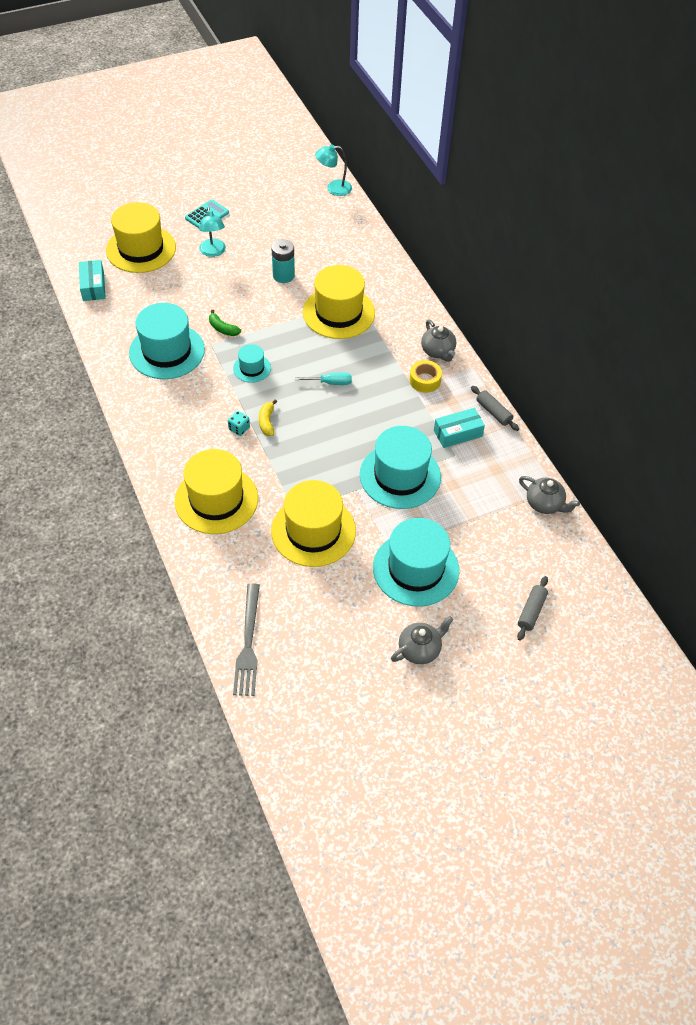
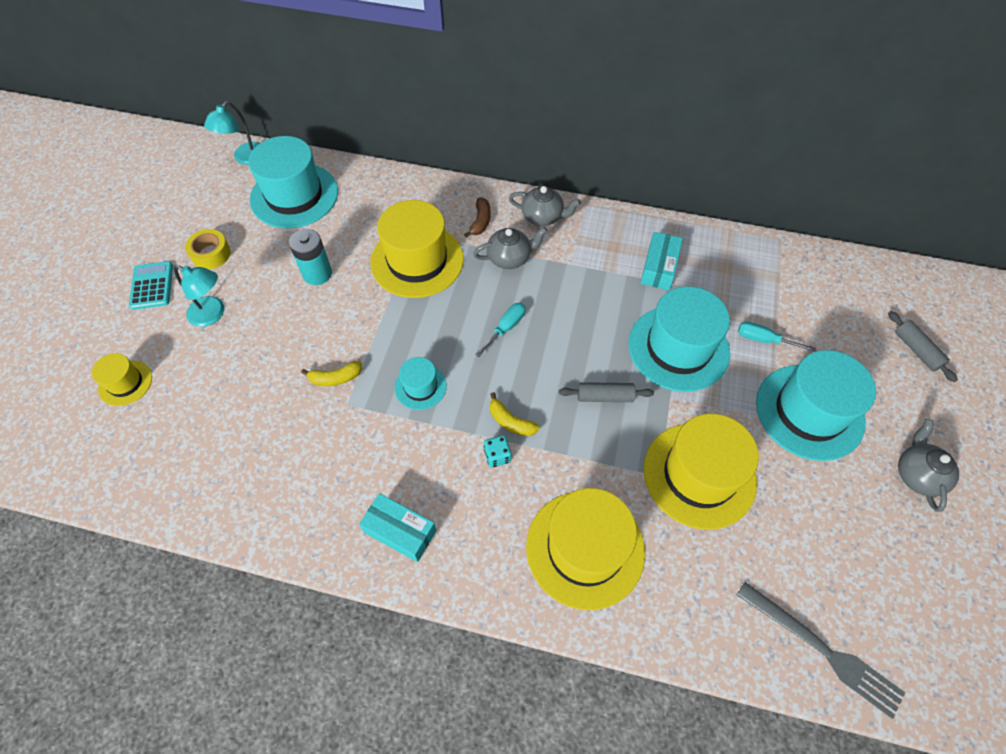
camera: 50 degrees left, 5 degrees up
(93, 286) = (126, 474): turquoise box -> turquoise box (400, 531)
(141, 249) = (125, 383): yellow hat -> yellow hat, size x0.50
(167, 351) = (313, 458): turquoise hat -> turquoise hat (294, 195)
(223, 328) = (335, 378): green banana -> yellow banana
(401, 323) = (480, 221): none -> brown banana
(425, 380) = (571, 250): yellow tape -> yellow tape (211, 254)
(452, 519) = (764, 340): none -> turquoise screwdriver
(493, 412) = (654, 225): grey rolling pin -> grey rolling pin (604, 396)
(545, 504) = (792, 259): grey teapot -> grey teapot (510, 258)

